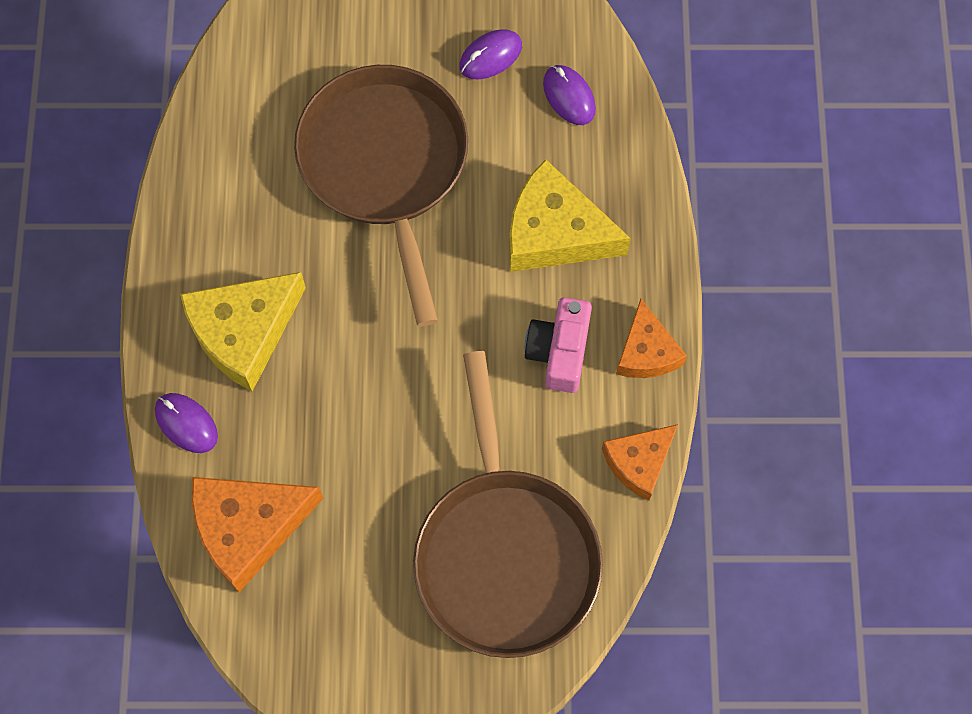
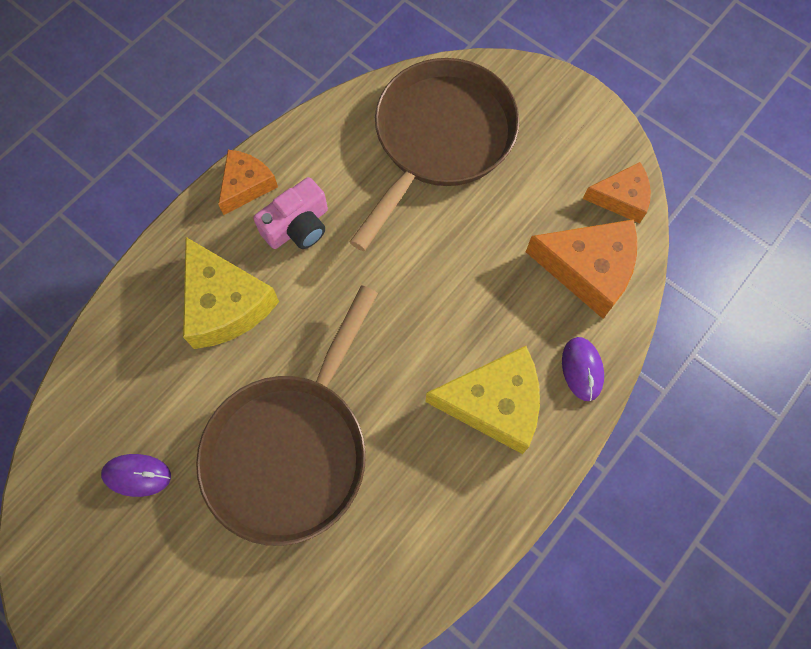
camera: 140 degrees left, 0 degrees up
(569, 96) = (117, 394): purple mouse -> none
(639, 462) = (315, 129): orange cheese -> orange cheese (621, 198)

